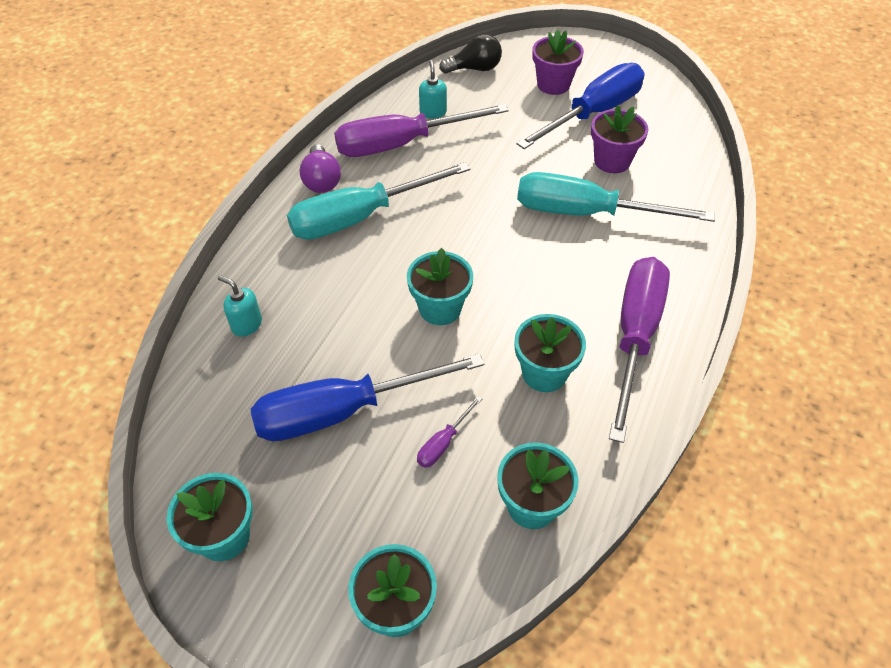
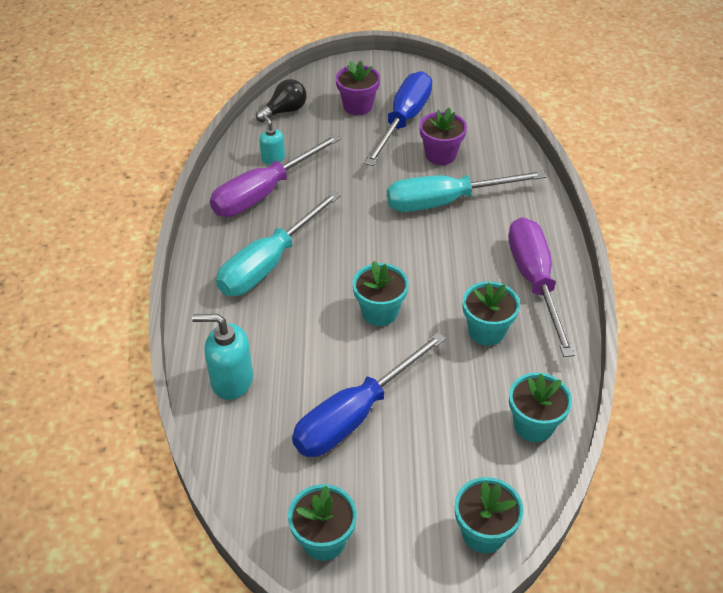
camera: 25 degrees left, 5 degrees down
(246, 324) = (231, 380): turquoise soap dispenser -> turquoise soap dispenser, size x1.69
(321, 180) = (215, 244): purple light bulb -> none
(443, 443) = (445, 408): purple screwdriver -> none

